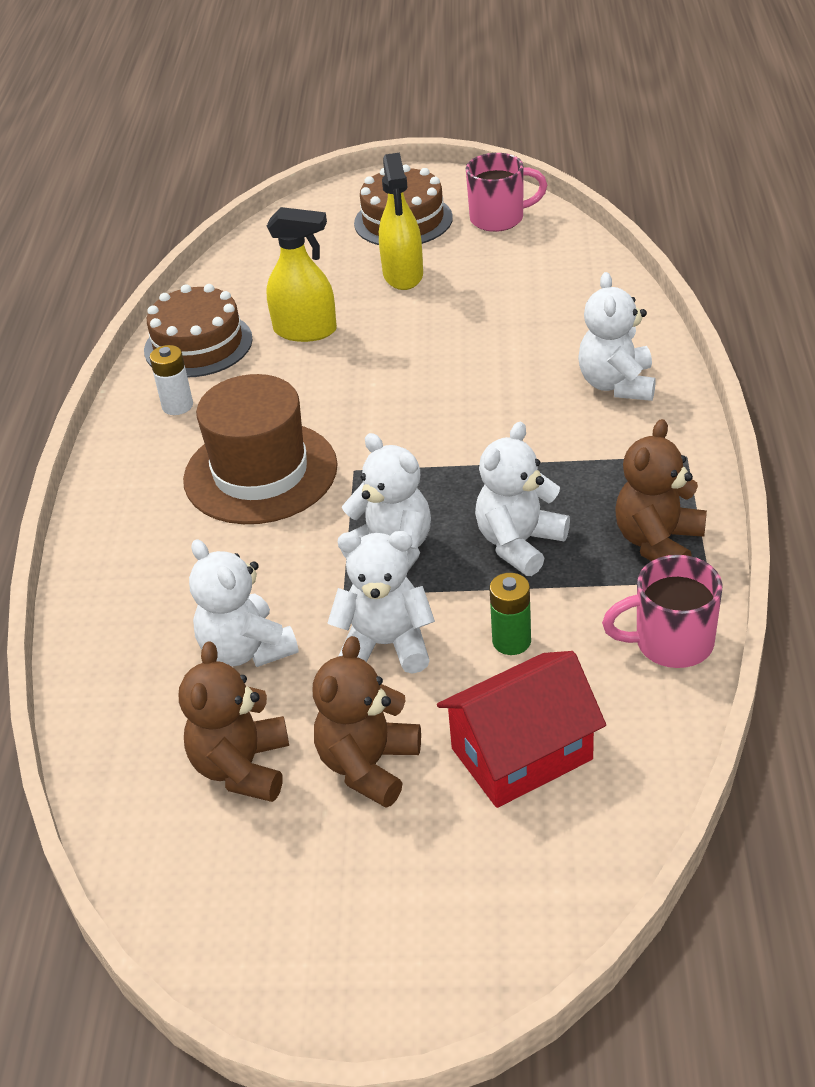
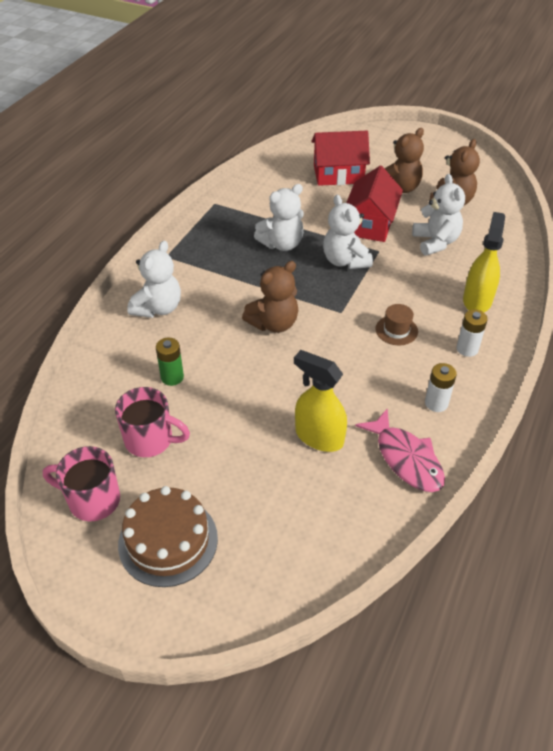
camera: 160 degrees left, 5 degrees up
(150, 483) = (467, 349): none -> white battery
(198, 344) = (406, 459): brown cake -> pink fish
(260, 473) = (396, 330): brown hat -> brown hat, size x0.43
(386, 645) = (370, 224): white teddy bear -> red house
(403, 275) = (214, 465): yellow spray bottle -> yellow spray bottle (477, 300)
(511, 641) = (315, 208): green battery -> green battery (172, 377)
(658, 542) = (220, 223): brown teddy bear -> brown teddy bear (274, 323)
(671, 643) = (252, 188): pink mug -> pink mug (150, 440)

